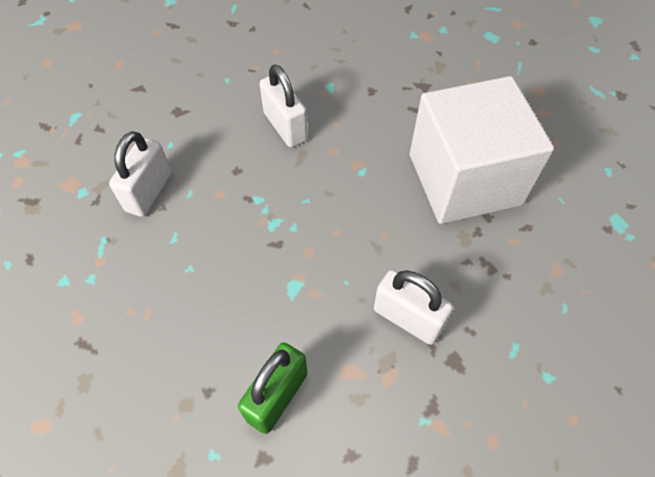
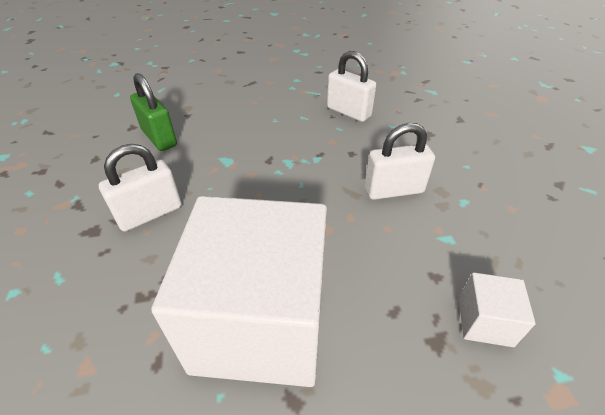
camera: 110 degrees right, 15 degrees down
(396, 65) = (484, 321): none -> white cube

